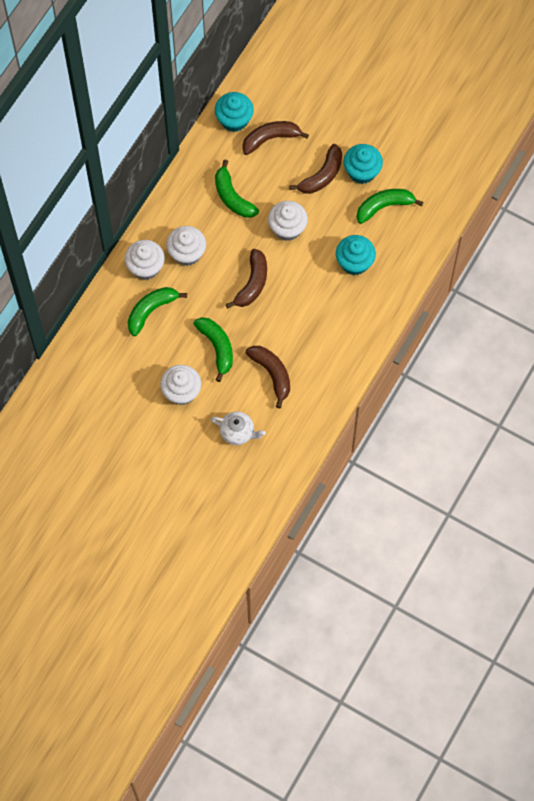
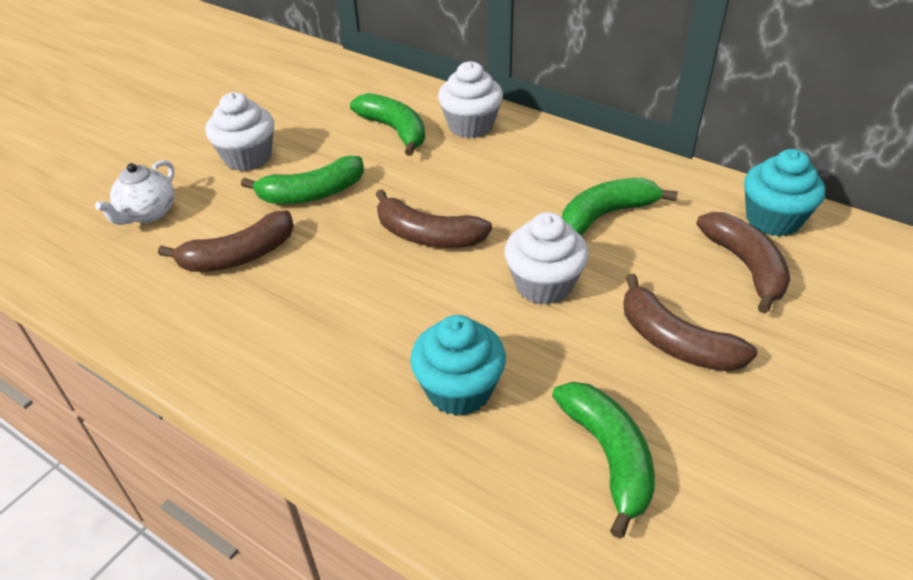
camera: 95 degrees right, 25 degrees down
(187, 253) = (493, 164): white cupcake -> none
(362, 171) = (700, 415): turquoise cupcake -> none

